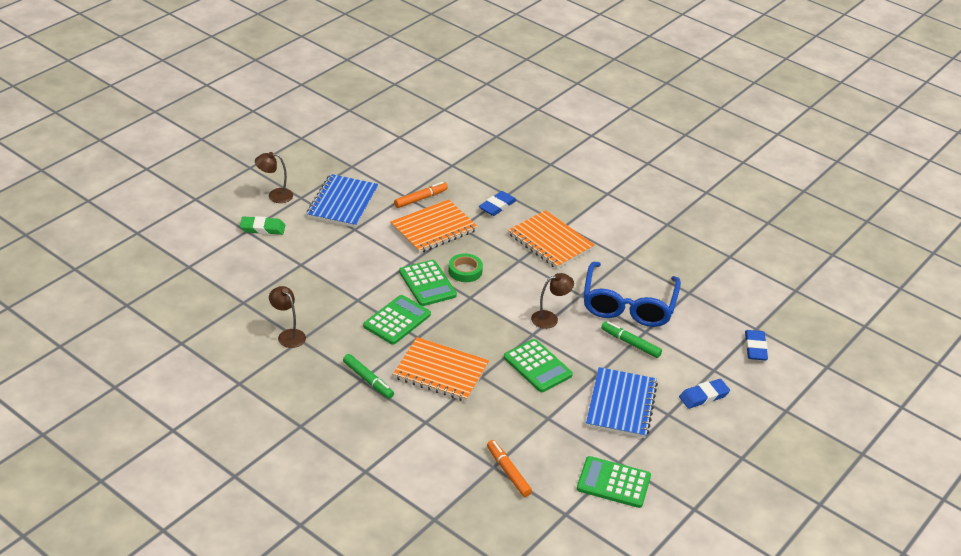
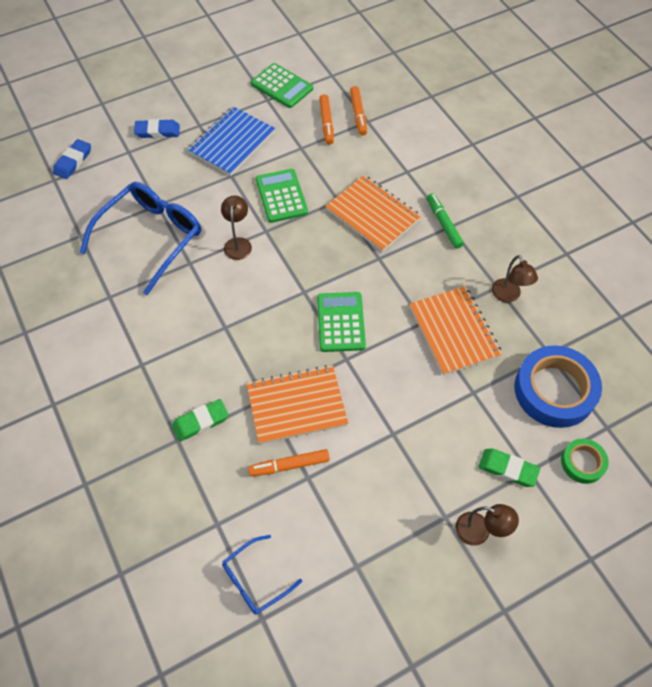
camera: 155 degrees left, 20 degrees up
(234, 279) = (554, 390): none -> blue tape
(342, 203) = (393, 488): blue notebook -> none
(397, 320) = (392, 283): green calculator -> none
(412, 149) = (255, 580): none -> blue glasses
(465, 271) = (292, 328): green tape -> green tape (582, 462)
(497, 206) = (200, 422): blue eraser -> green eraser
(537, 452) = (326, 122): none -> orange marker
(550, 241) = (173, 344): orange notebook -> orange notebook (454, 331)
(550, 318) = (238, 243): brown lamp -> brown lamp turned 90 degrees clockwise
(631, 343) = (181, 196): green marker -> none

